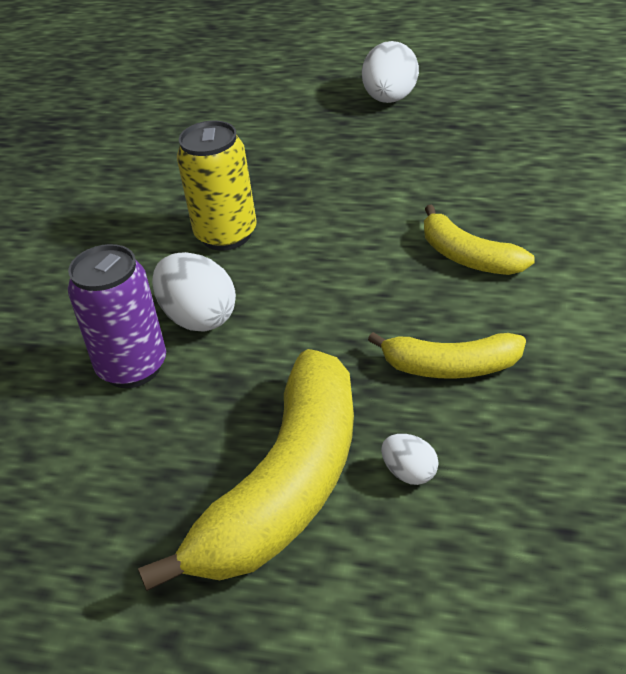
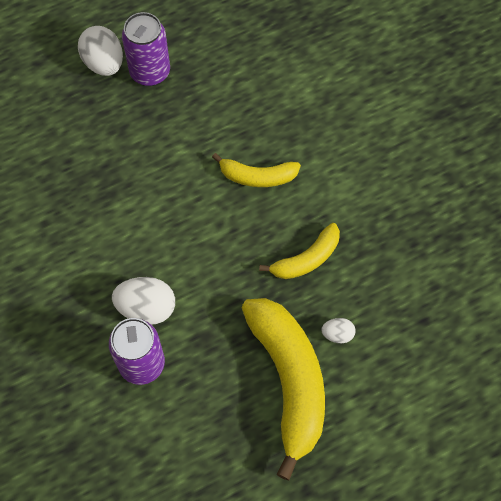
camera: 45 degrees left, 25 degrees up
(226, 235) = (103, 238): yellow can -> none
(434, 122) = (150, 72): none -> purple can

